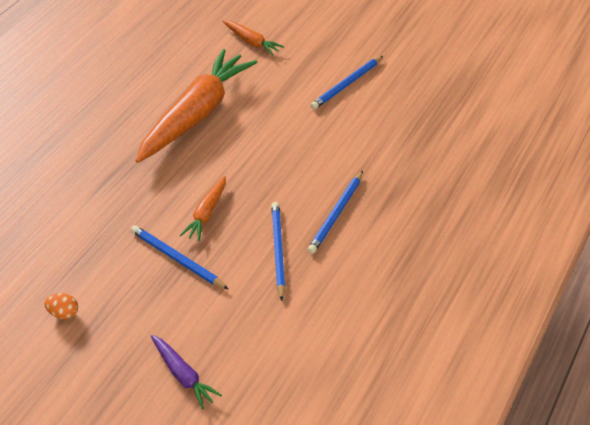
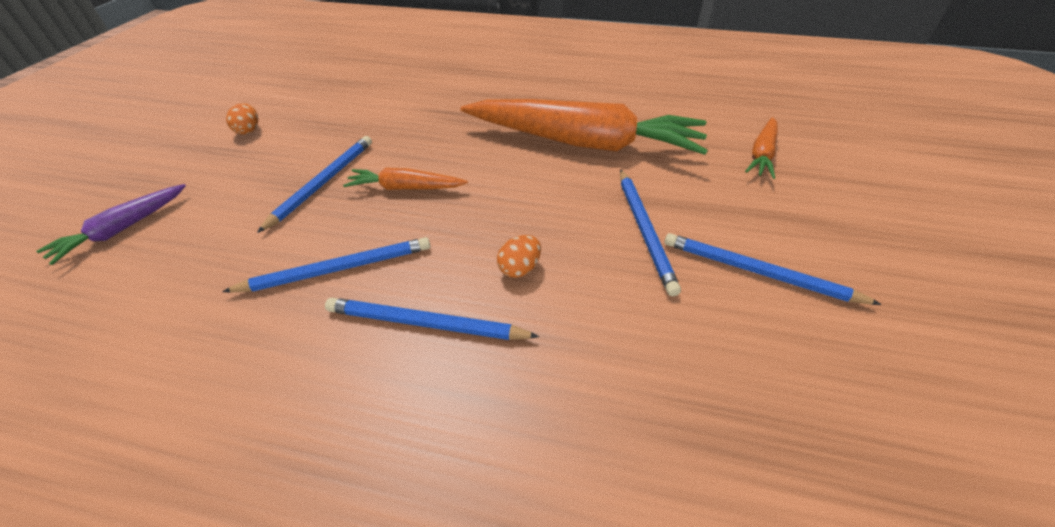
camera: 75 degrees right, 0 degrees up
(299, 114) = (644, 230): none -> blue pencil
(309, 171) = (519, 268): none -> orange egg

